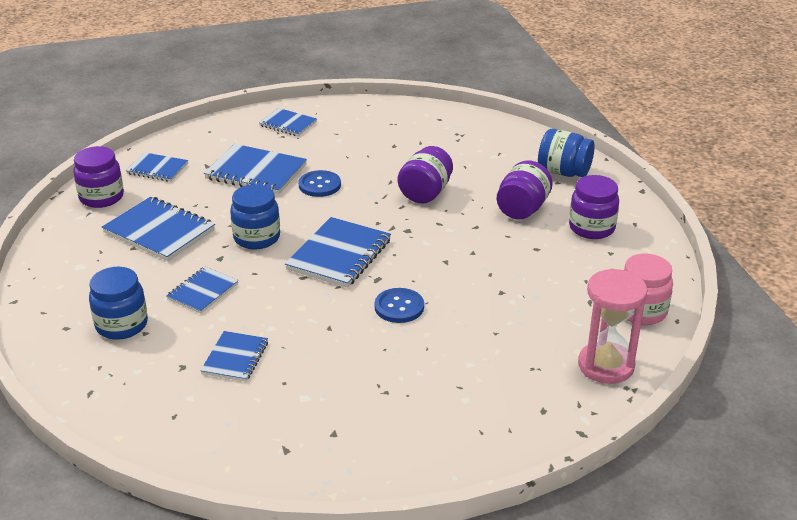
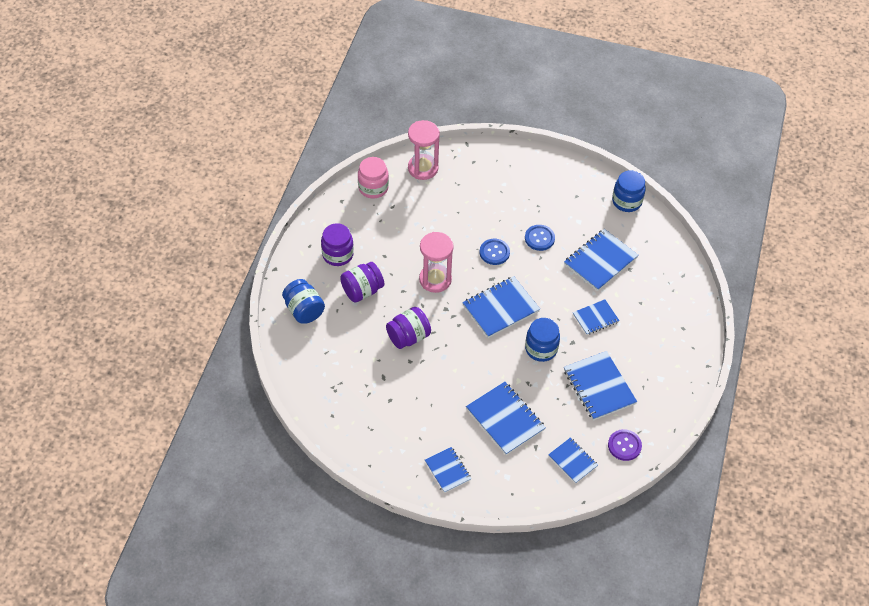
camera: 150 degrees left, 20 degrees up
(101, 197) = (624, 445): purple jar -> purple button
(122, 325) = (651, 314): blue jar -> blue jar (626, 201)
(235, 358) = (600, 261): blue notebook -> blue notebook, size x1.66
(319, 185) = (471, 381): blue button -> blue button (539, 238)
(448, 250) = (435, 279): none -> pink hourglass

